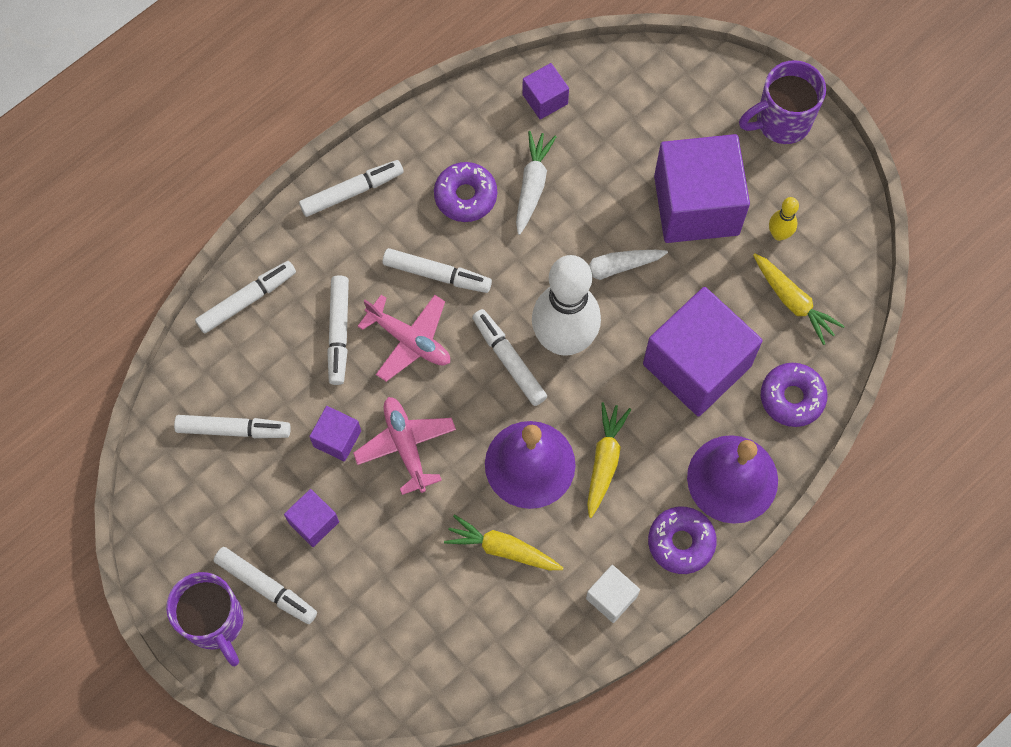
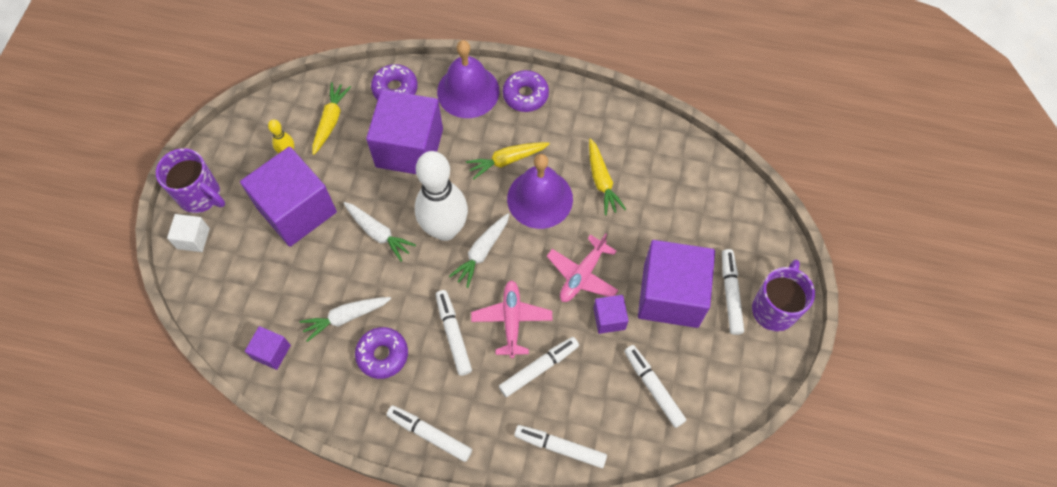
camera: 125 degrees left, 5 degrees down
(313, 522) = (671, 295): purple cube -> purple cube, size x2.20
(509, 360) = (482, 252): white marker -> white carrot
(611, 597) = (584, 110): white cube -> white cube (193, 238)

